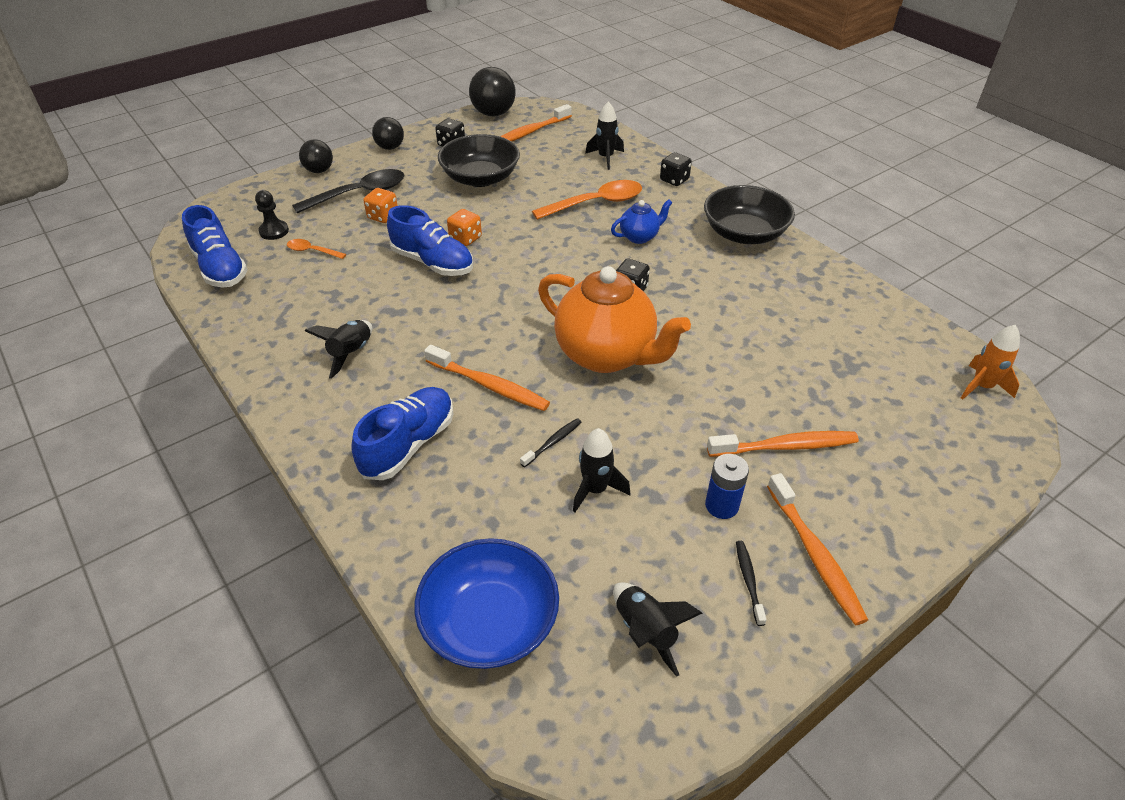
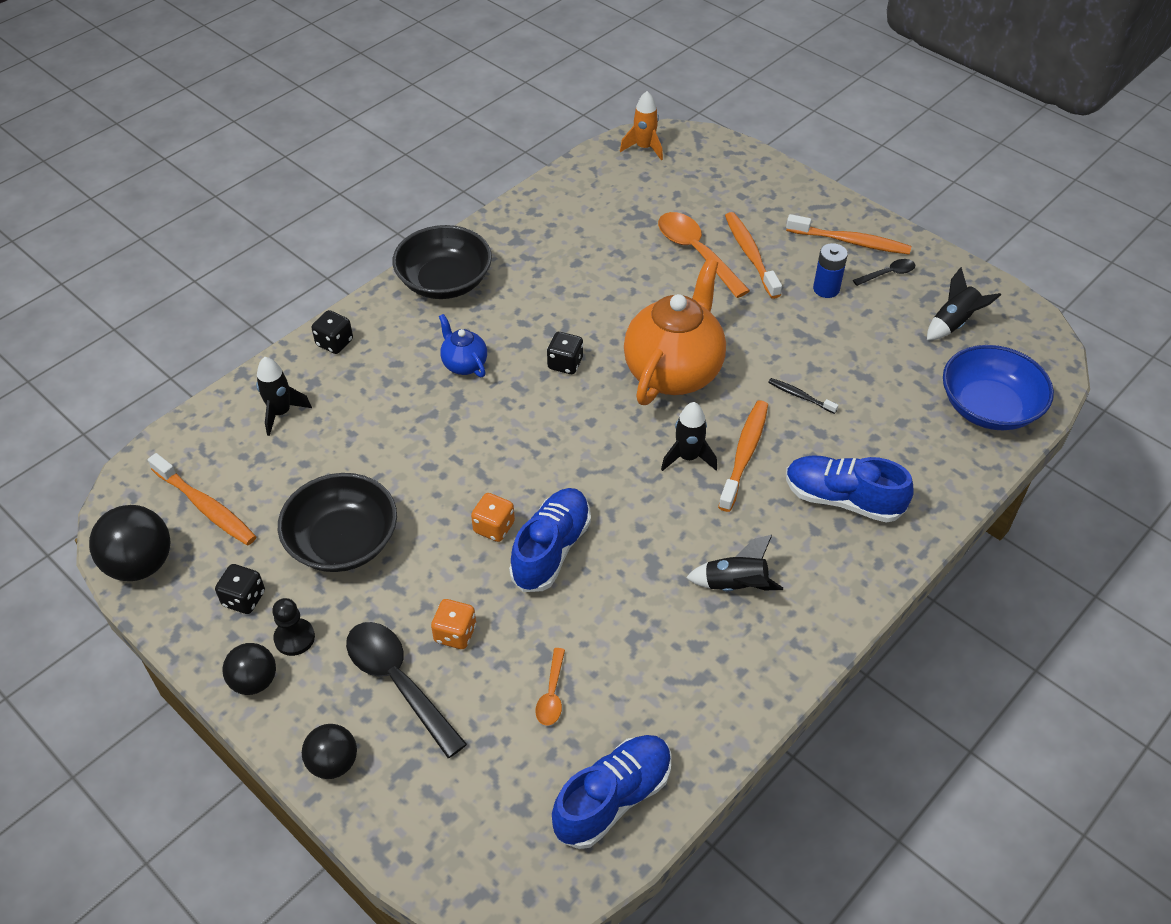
camera: 100 degrees left, 5 degrees up
(274, 231) = (512, 763): black pawn -> black pawn (294, 638)
(595, 489) = (841, 362): black rocket -> black rocket (688, 457)
(596, 203) = (396, 410): orange spoon -> orange spoon (696, 253)
(748, 581) = (888, 274): black toothbrush -> black spoon
(815, 555) = (850, 242): orange toothbrush -> orange toothbrush turned 45 degrees clockwise

